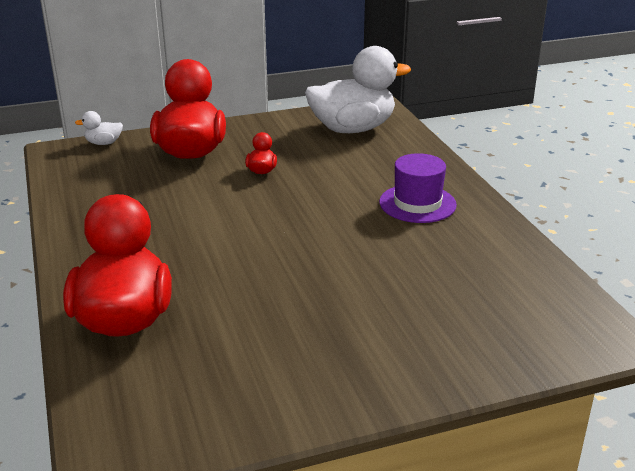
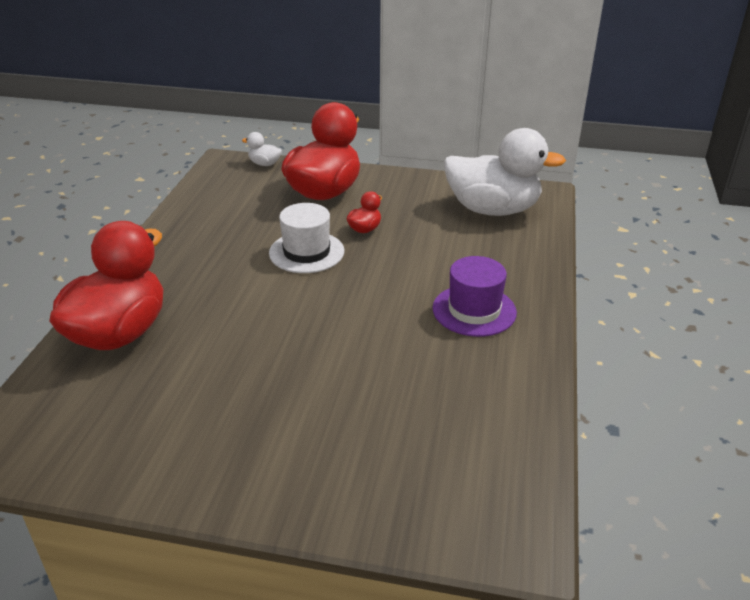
camera: 30 degrees right, 5 degrees up
(230, 202) = (306, 252): none -> white hat

